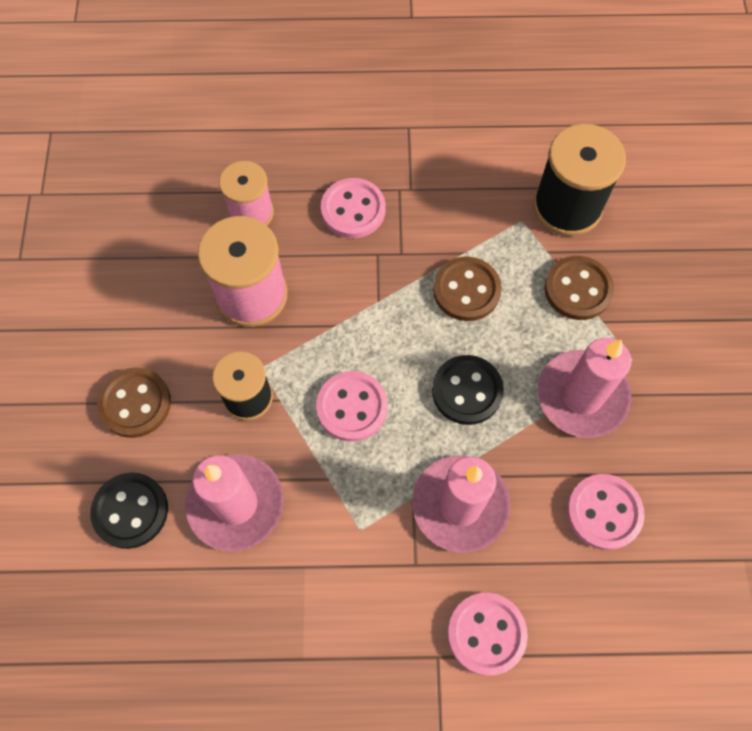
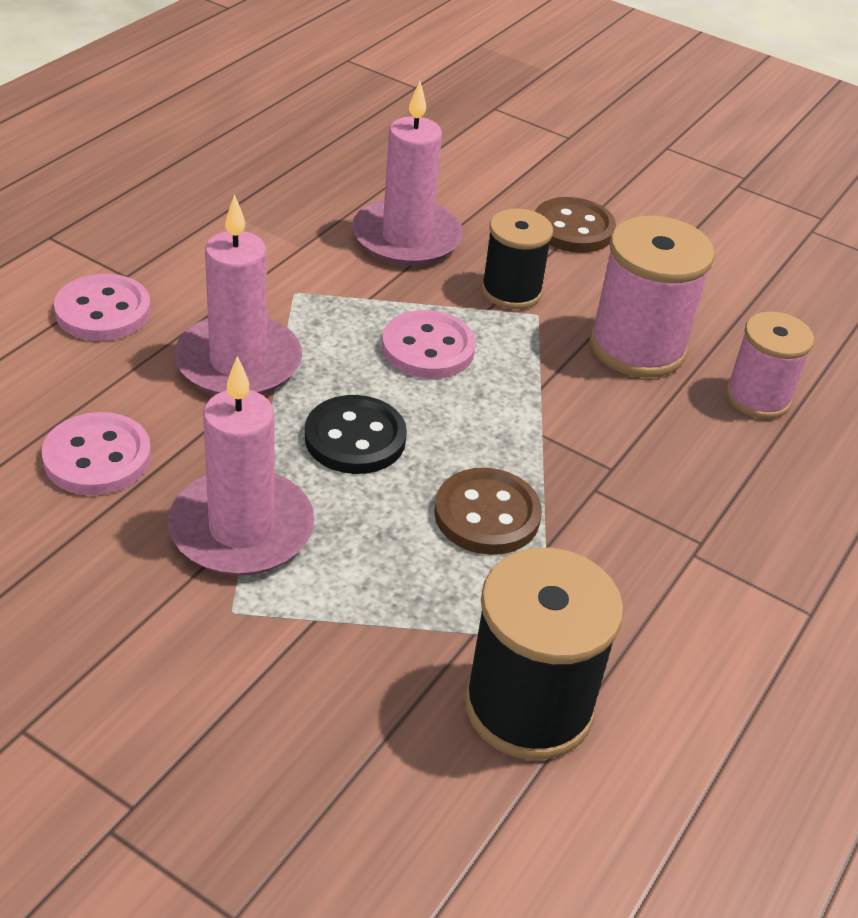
camera: 120 degrees right, 25 degrees down
(130, 511) = (464, 186): black button -> none
(353, 210) = (698, 481): pink button -> none
(577, 289) = (385, 624): brown button -> none

